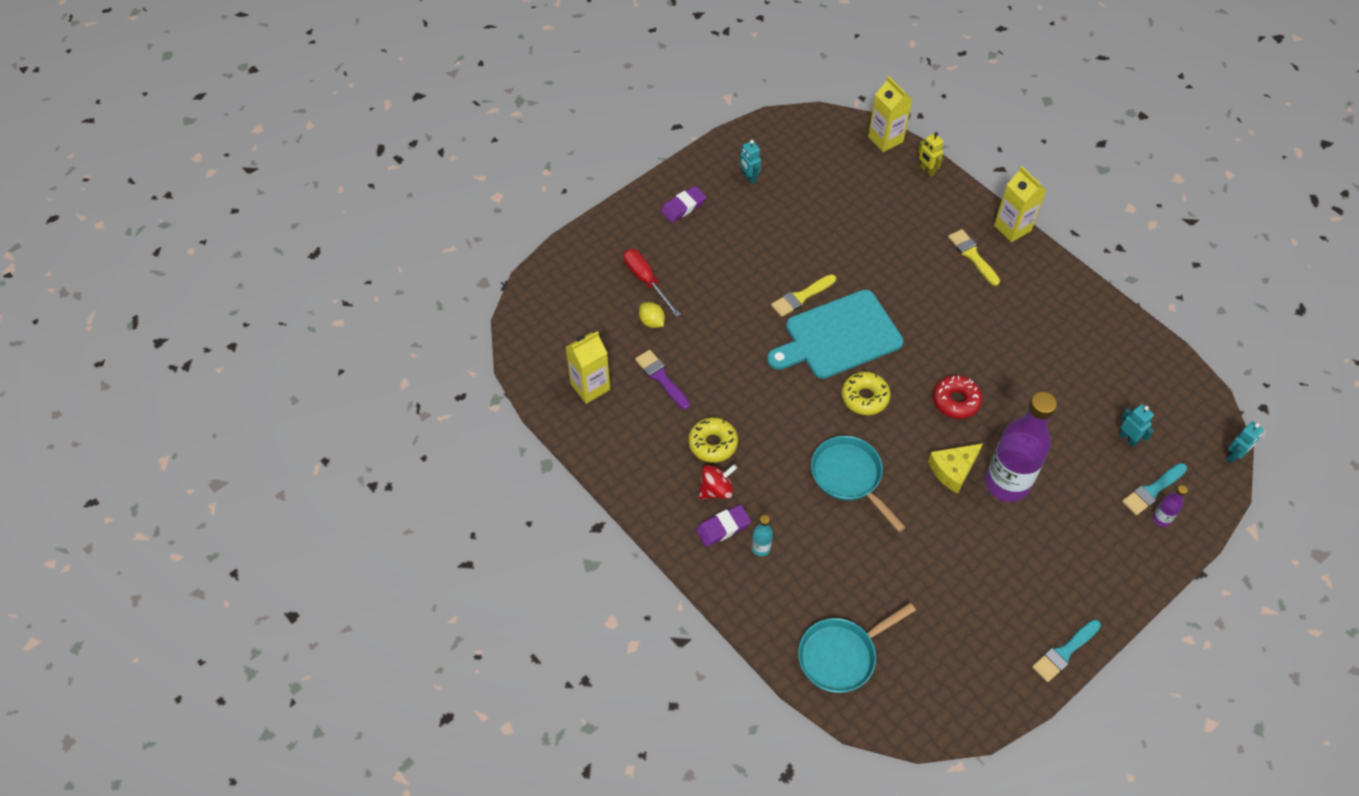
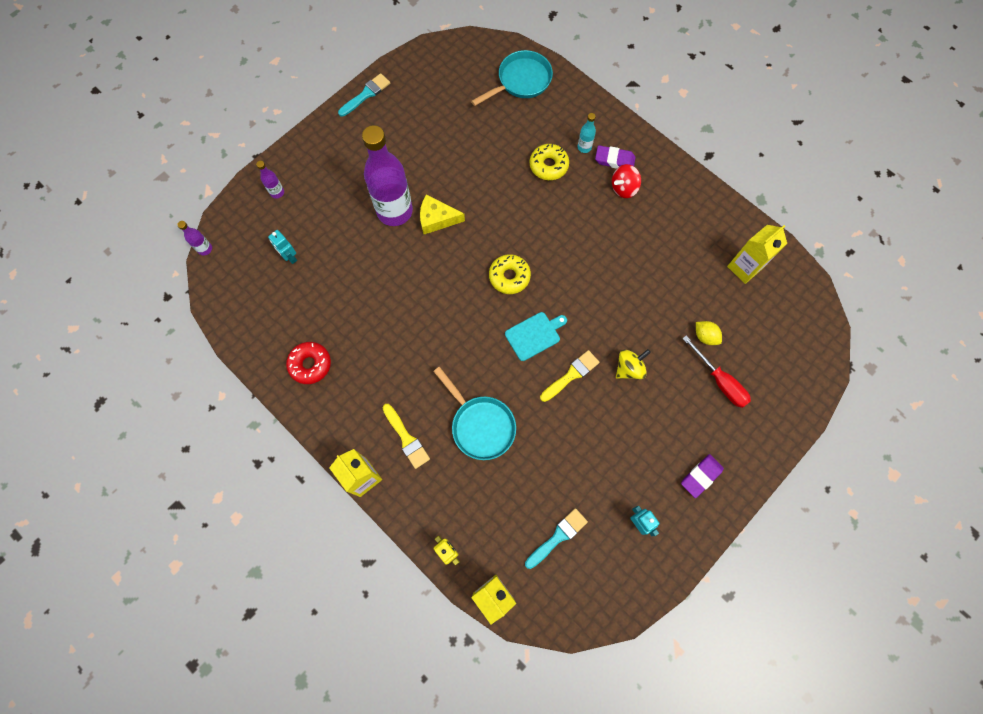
camera: 175 degrees right, 15 degrees up
(661, 378) = (685, 281): purple brush -> none
(713, 444) = (632, 225): yellow donut -> yellow donut (548, 165)
(723, 527) = (614, 160): purple eraser -> purple eraser turned 45 degrees clockwise
(739, 298) = (629, 368): none -> yellow spinning top
(838, 336) = (534, 335): turquoise cutting board -> turquoise cutting board, size x0.52
(849, 477) = (520, 206): turquoise pan -> turquoise pan (480, 425)
(953, 470) = (437, 219): yellow cheese -> yellow cheese turned 135 degrees counterclockwise
(956, 401) = (431, 280): red donut -> red donut (310, 364)
(1152, 491) = (279, 214): turquoise brush -> turquoise brush (558, 536)
(1234, 456) = (205, 249): turquoise robot -> purple bottle

